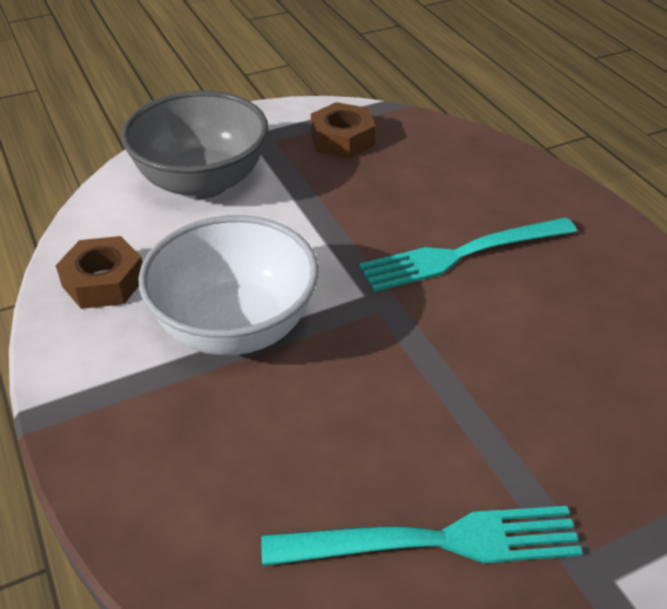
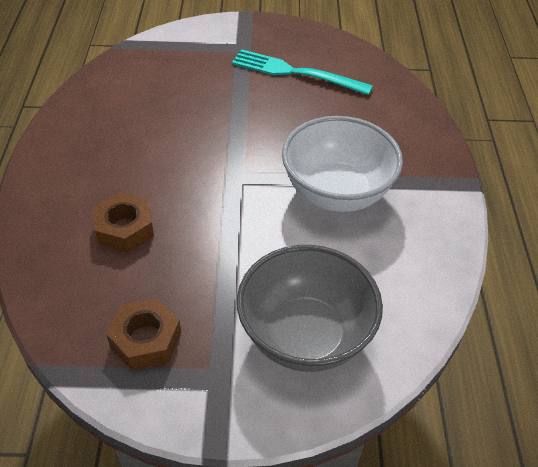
camera: 155 degrees left, 5 degrees up
(104, 282) = (416, 260): brown nut -> brown nut (125, 229)
(461, 254) = (158, 186): turquoise fork -> none

